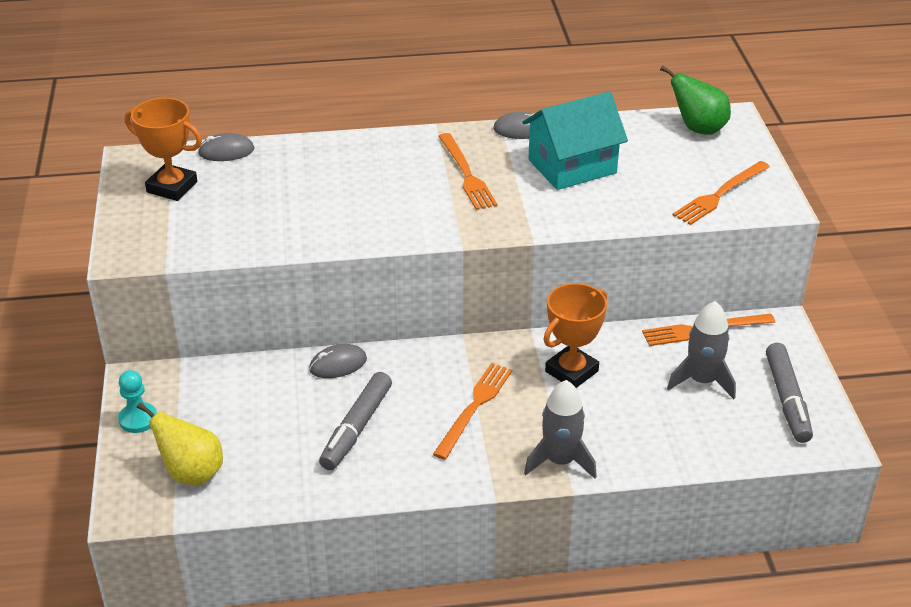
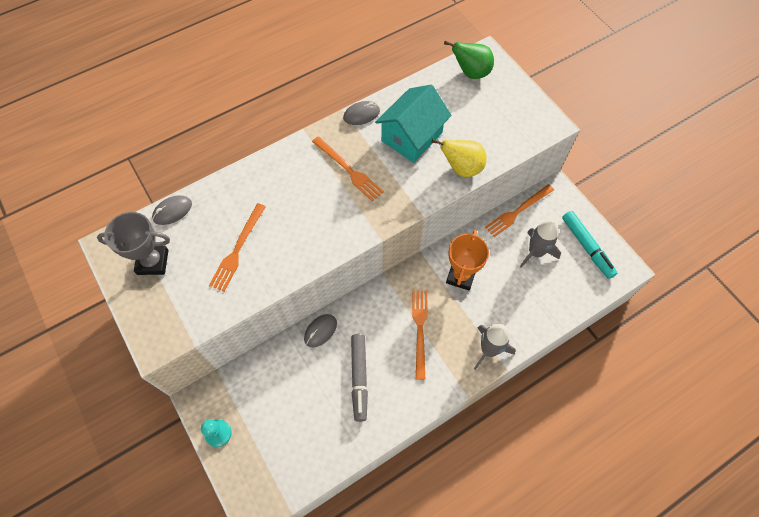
camera: 25 degrees left, 25 degrees up
(172, 187) = (153, 262): orange trophy -> grey trophy
(191, 473) = (277, 461): yellow pear -> yellow pear (461, 168)
(720, 194) = (513, 128): orange fork -> orange fork (237, 249)
(787, 399) = (587, 247): grey marker -> turquoise marker

